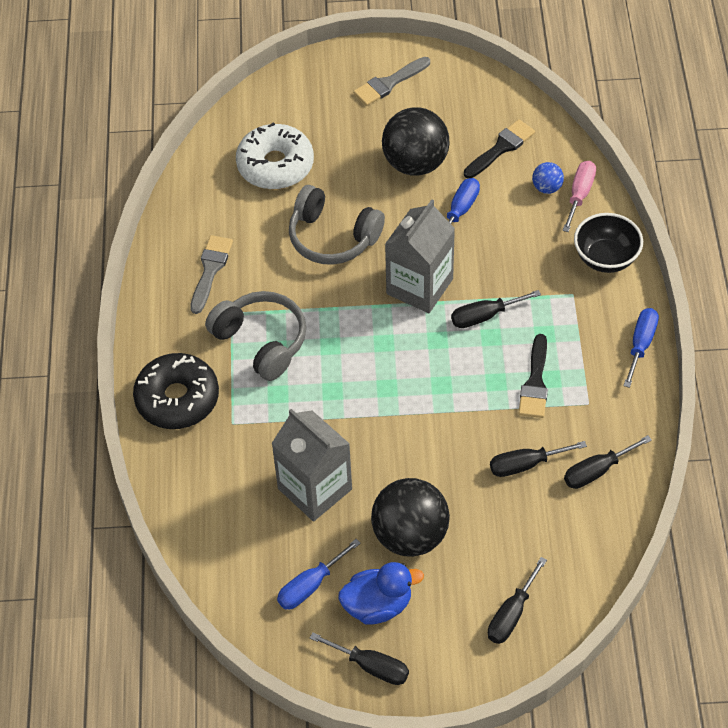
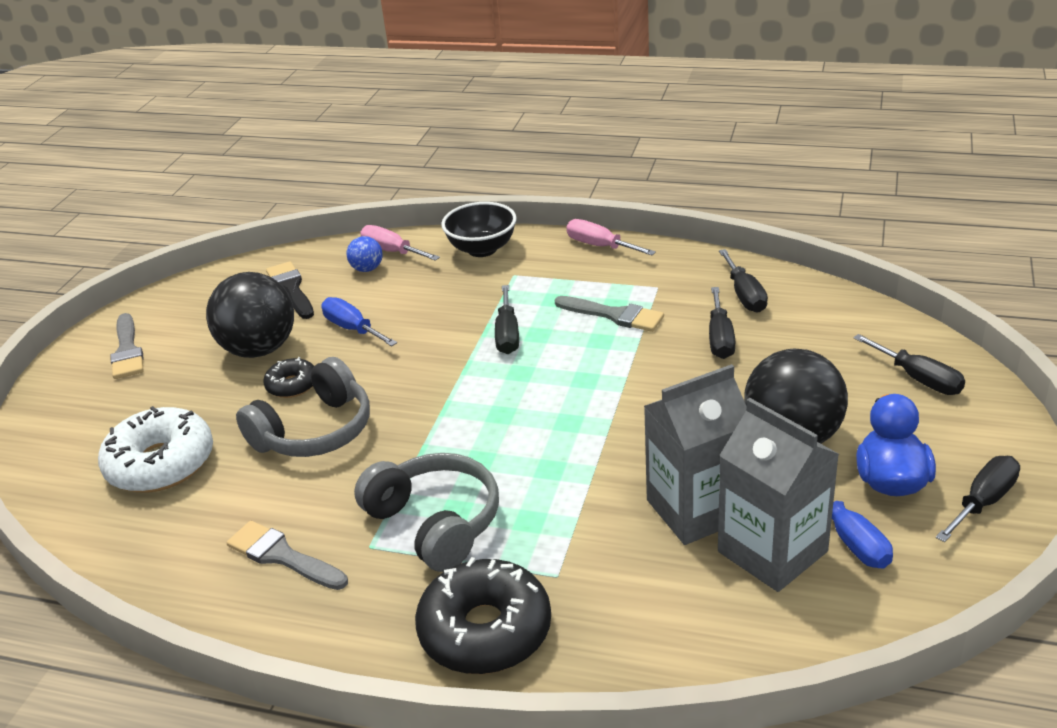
camera: 70 degrees left, 20 degrees down
(261, 341) = (435, 523): grey headphones -> grey headphones turned 75 degrees clockwise
(379, 202) = (292, 385): none -> black donut
(419, 286) = (436, 374): grey carton -> grey carton (772, 551)
(535, 382) = (614, 315): black brush -> grey brush
(641, 344) = (600, 246): blue screwdriver -> pink screwdriver

